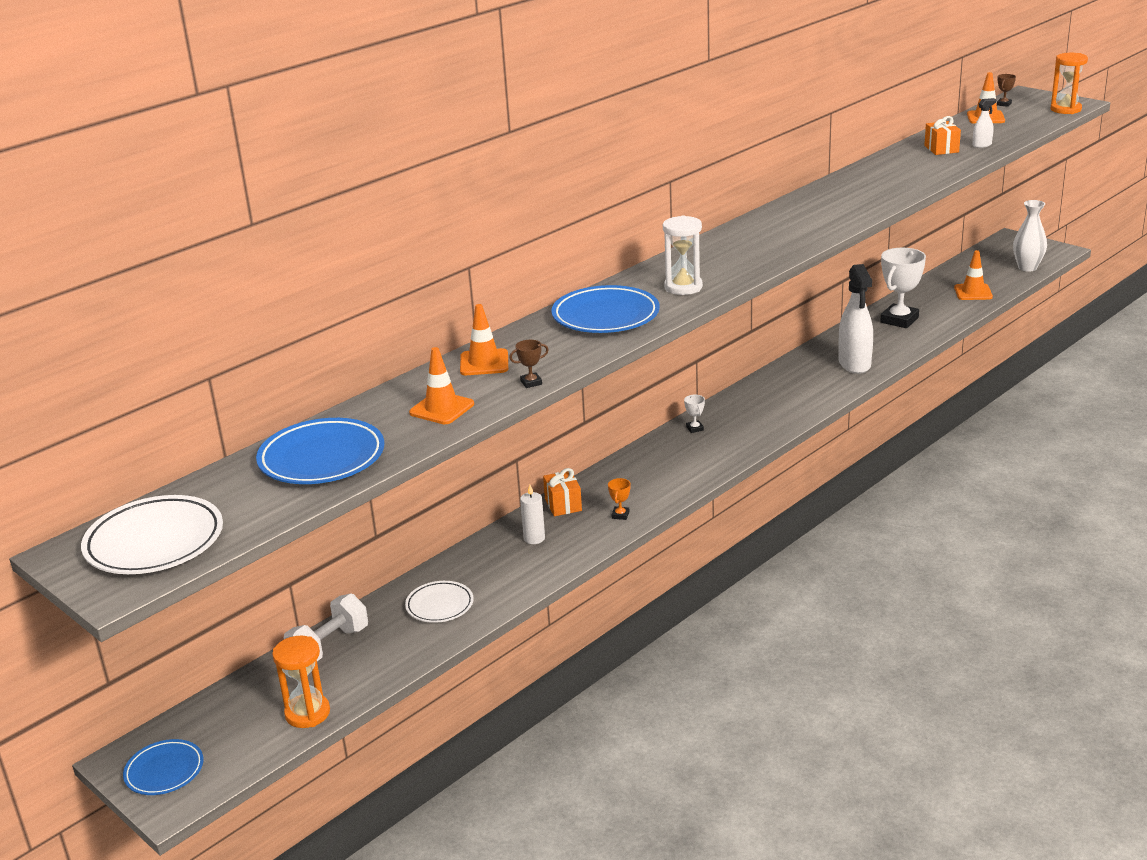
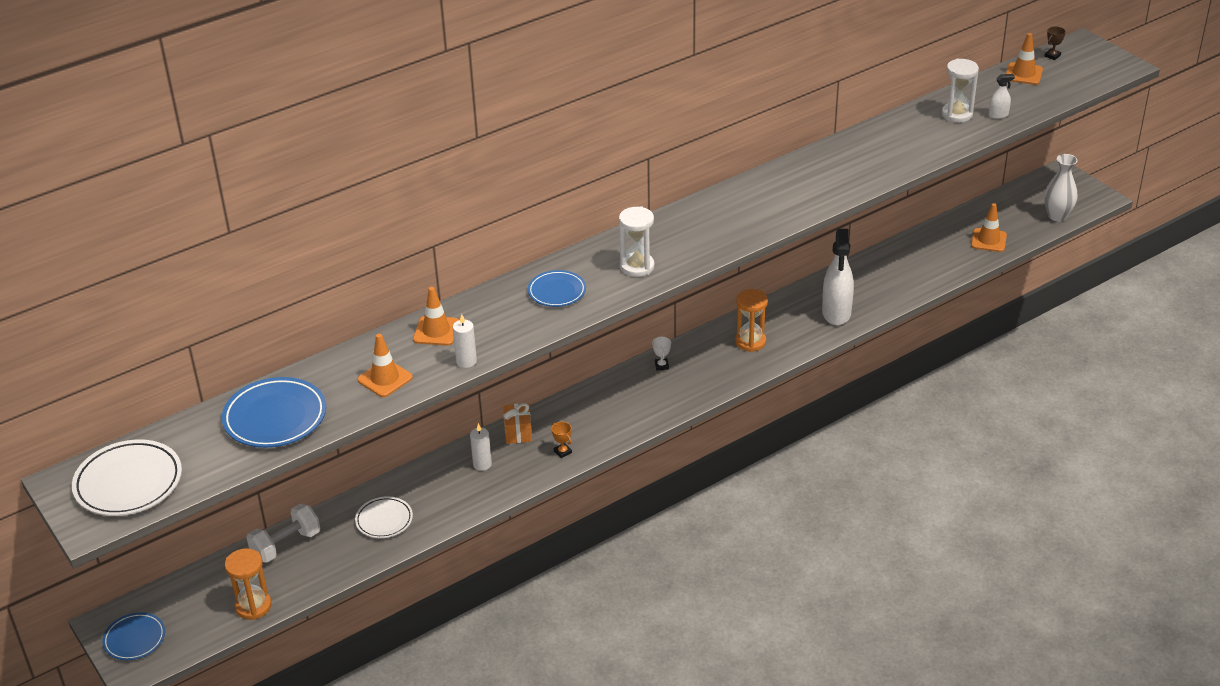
camera: 10 degrees right, 10 degrees up
(531, 383) = (466, 361): brown trophy -> white candle
(605, 316) = (557, 292): blue plate -> blue plate, size x0.61
(620, 515) = (562, 452): orange trophy -> orange trophy turned 60 degrees counterclockwise
(899, 320) = (902, 265): white trophy -> none
(941, 149) = (957, 114): orange gift -> white hourglass
(1065, 109) = (1108, 74): orange hourglass -> orange hourglass (750, 342)

